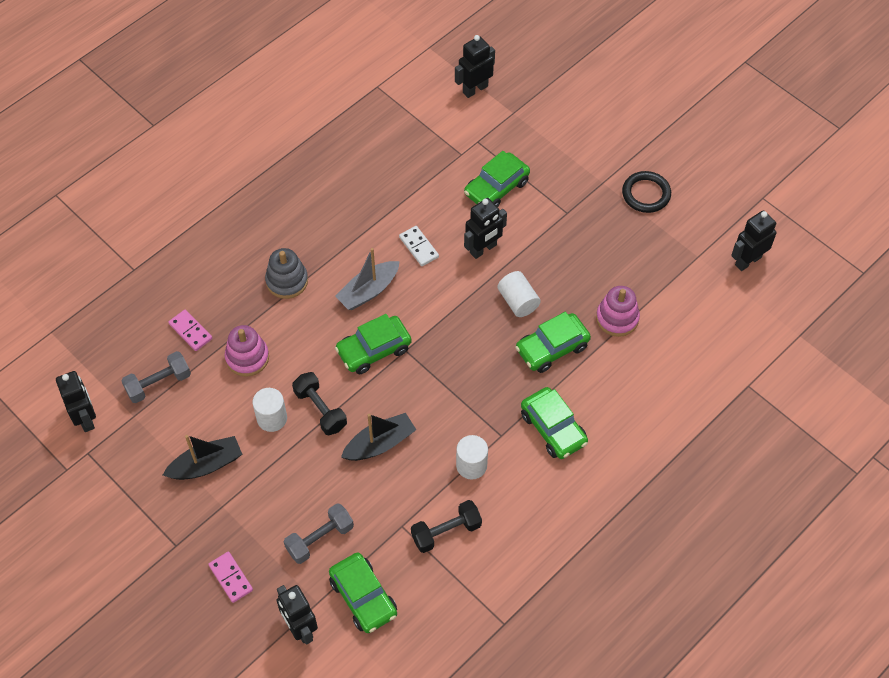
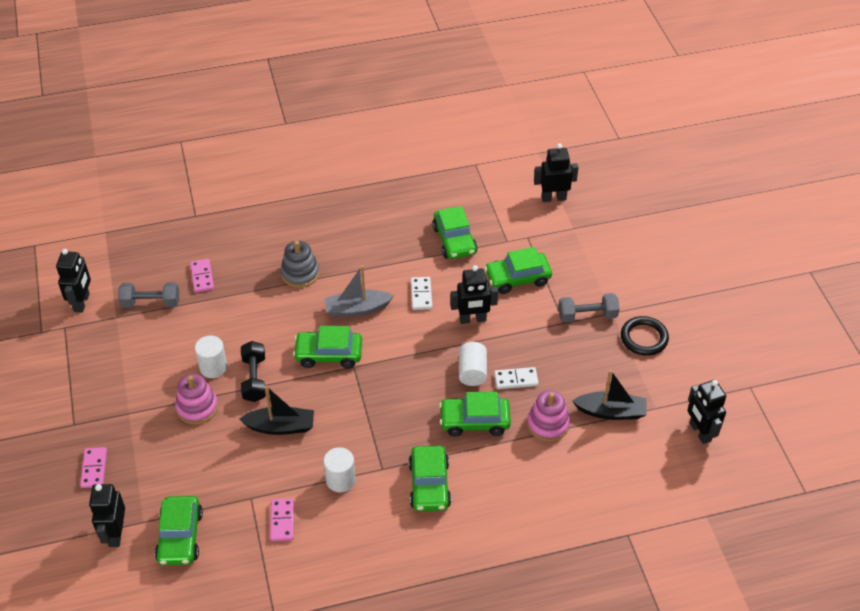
camera: 30 degrees right, 10 degrees down
(206, 465) = (140, 377): black boat -> black boat (611, 412)
(247, 357) = (229, 315): pink stacking toy -> pink stacking toy (197, 407)
(320, 539) = (181, 475): grey dumbbell -> grey dumbbell (587, 315)
(412, 176) = (454, 240): none -> green car
(446, 532) = (282, 521): black dumbbell -> pink domino
(561, 289) = (516, 379): none -> white domino
(747, 261) = (699, 432): black robot -> black robot turned 105 degrees counterclockwise

